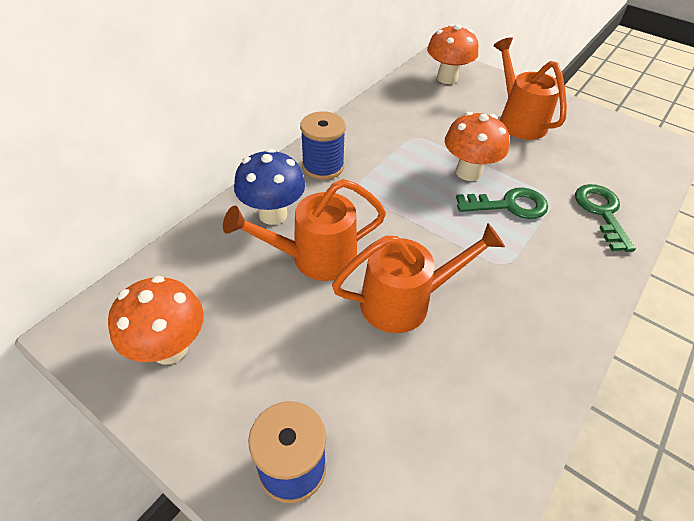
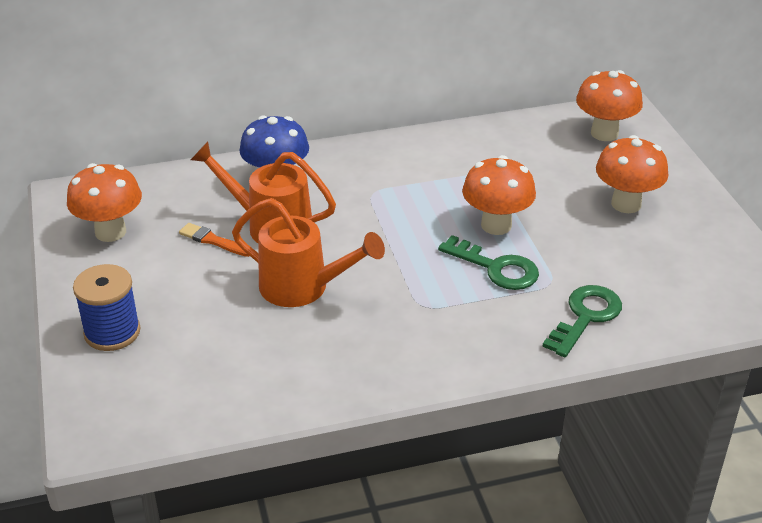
camera: 40 degrees right, 10 degrees down
(281, 300) = (214, 241): none -> orange brush
(323, 166) = (363, 163): blue spool -> none
(518, 120) = (626, 204): orange watering can -> orange mushroom

